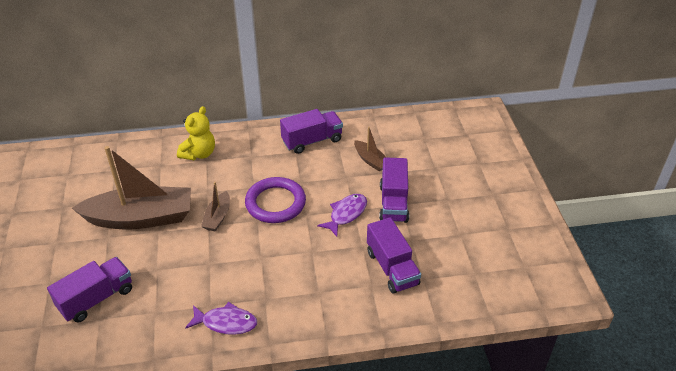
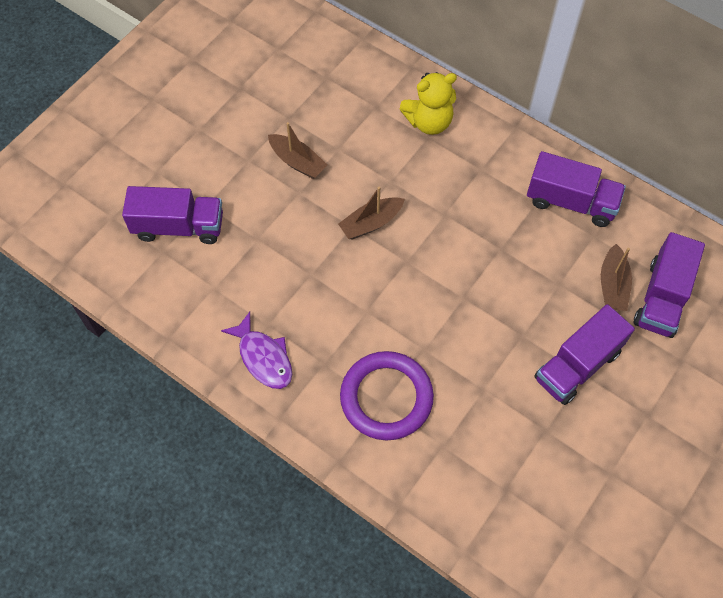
camera: 45 degrees right, 20 degrees up
(140, 218) = (297, 162): brown boat -> brown boat, size x0.46
(275, 203) = (446, 255): purple ring -> purple ring (386, 398)
(346, 214) = (508, 334): purple fish -> none
(392, 268) = (487, 445): purple truck -> purple truck (662, 298)

